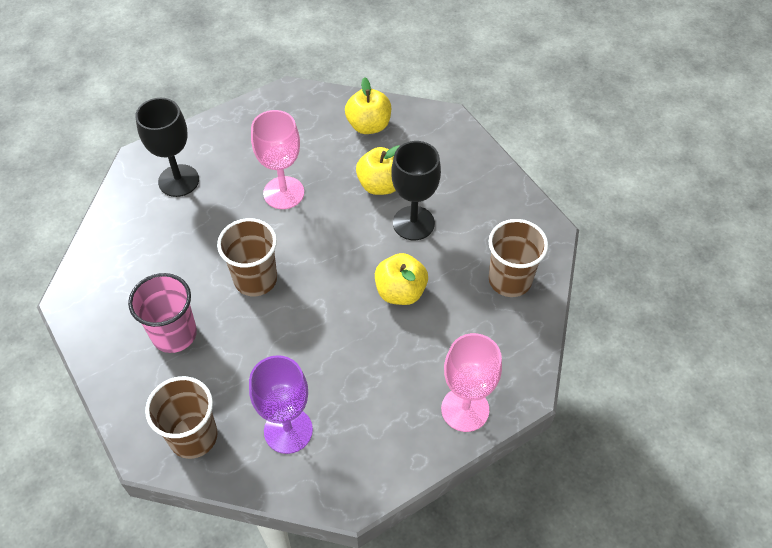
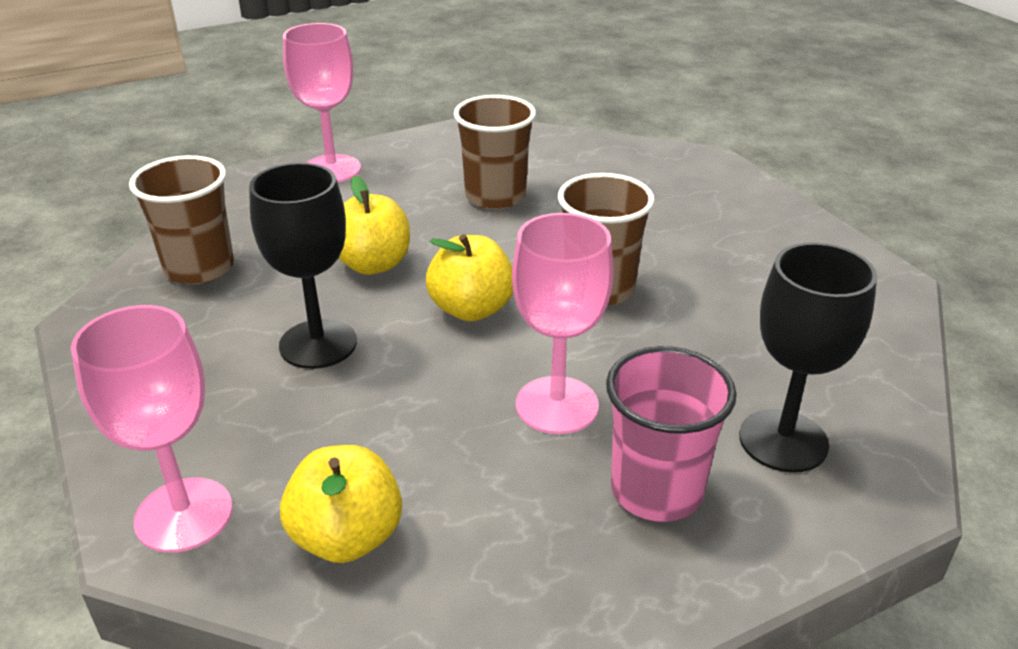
camera: 175 degrees left, 20 degrees down
(174, 334) = (710, 241): pink cup -> pink cup (656, 490)
(193, 436) = (656, 166): brown cup -> brown cup (495, 196)
(288, 430) = (545, 165): purple goblet -> none
(381, 185) = (358, 407): yellow apple -> yellow apple (471, 309)
(438, 130) = (184, 515): none -> pink goblet

